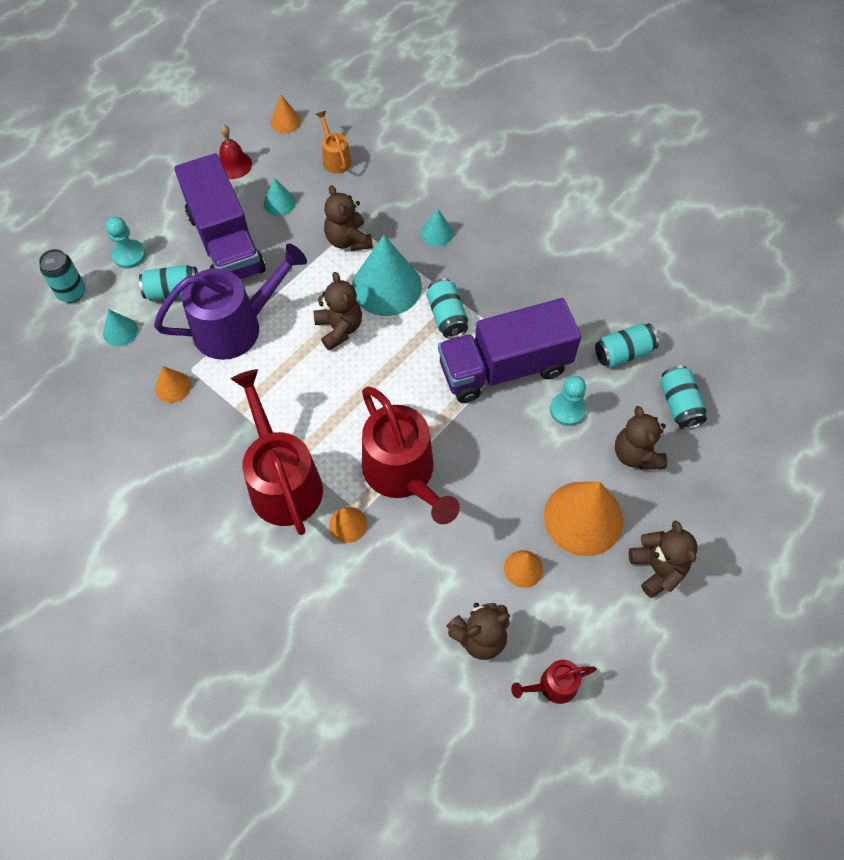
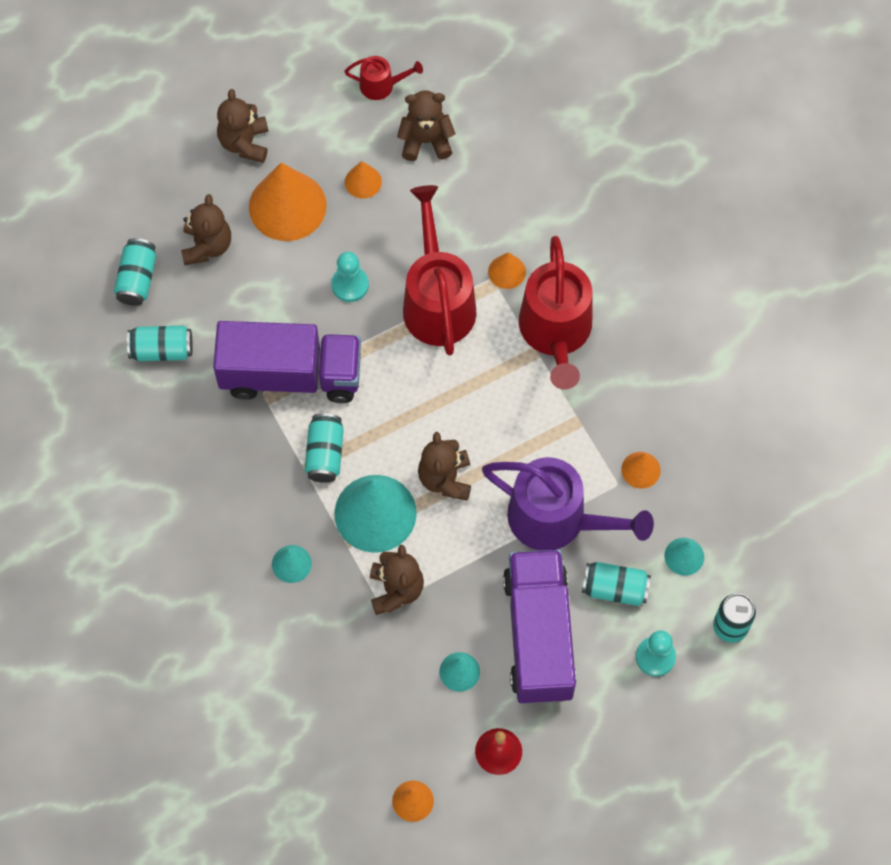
camera: 160 degrees left, 5 degrees up
(236, 327) = (556, 519): purple watering can -> purple watering can turned 150 degrees counterclockwise
(335, 159) = (370, 715): orange watering can -> none
(567, 410) = (249, 310): turquoise pawn -> turquoise pawn (350, 285)

